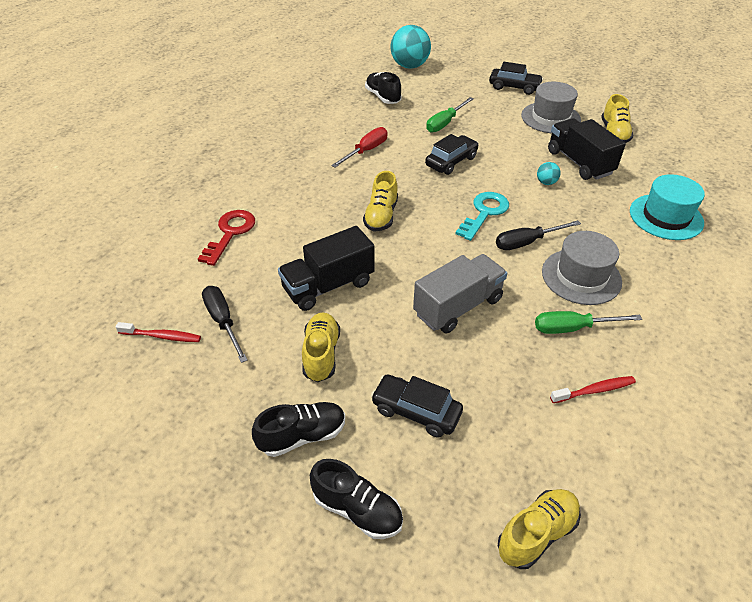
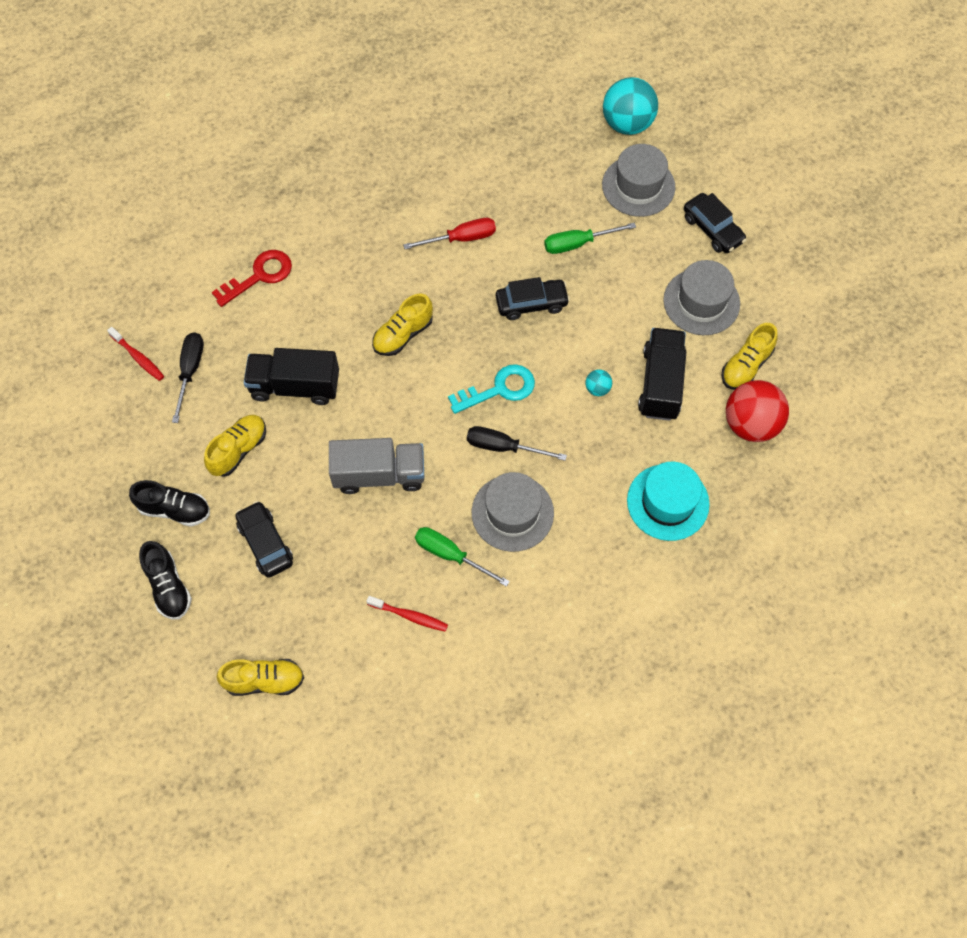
camera: 35 degrees right, 20 degrees up
(383, 97) = (549, 163): black shoe -> none
(449, 86) = (638, 186): none -> grey hat
(654, 156) = (751, 424): none -> red ball

